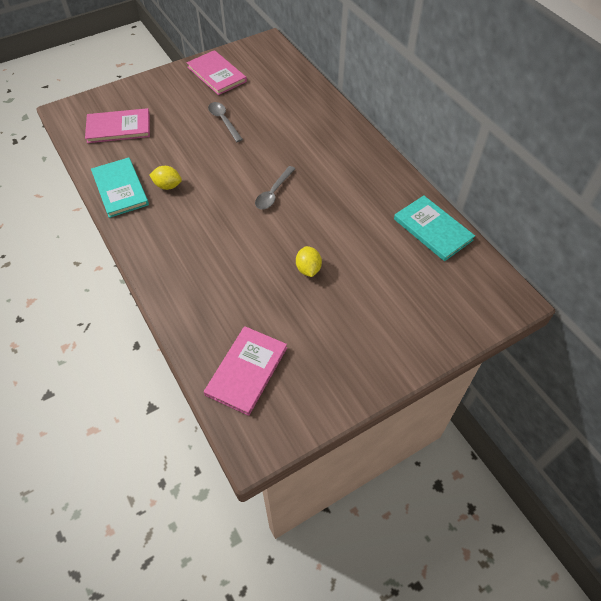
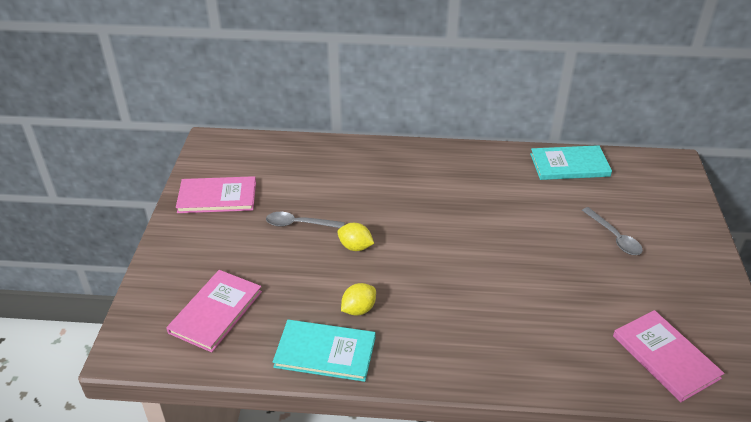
camera: 55 degrees left, 15 degrees down
(273, 193) = (442, 236): grey spoon -> grey spoon (614, 237)
(308, 269) = (562, 258): yellow lemon -> yellow lemon (355, 247)

